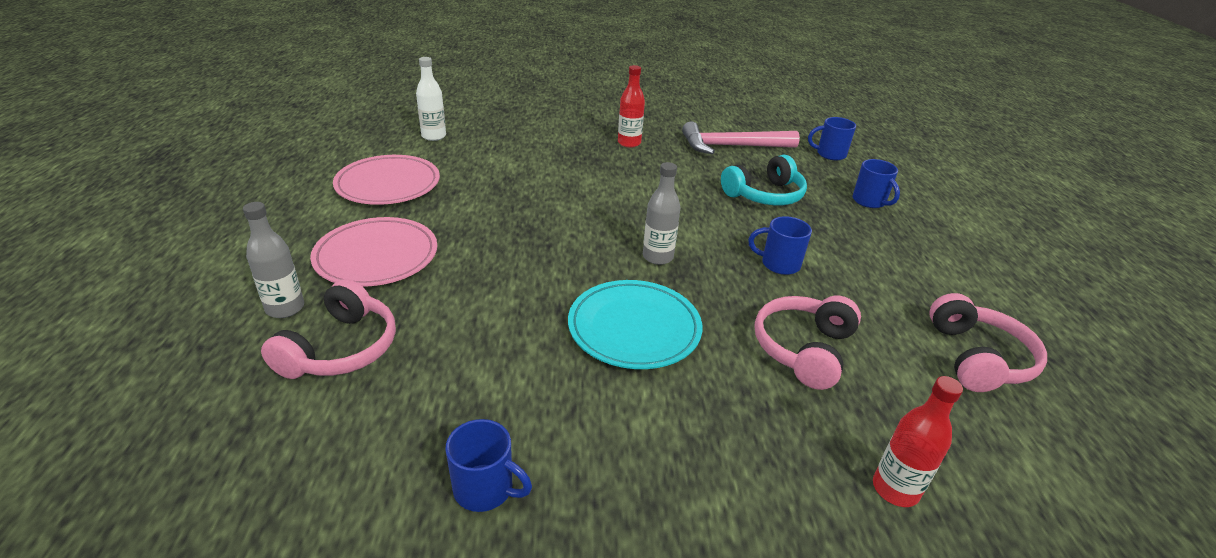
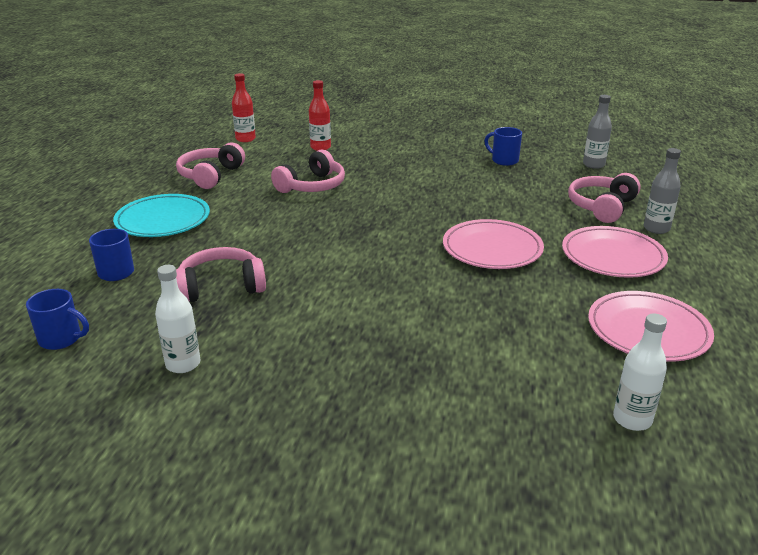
camera: 165 degrees left, 5 degrees down
(519, 255) = (492, 249): none -> pink plate
(629, 143) = (331, 382): red bottle -> red bottle (245, 139)
(634, 328) = (414, 202): turquoise plate -> turquoise plate (163, 220)
(657, 257) = (374, 239): grey bottle -> grey bottle (593, 165)
(732, 146) = (183, 364): pink hammer -> white bottle
(765, 195) = (221, 287): turquoise headphones -> pink headphones
(779, 264) = (277, 227): blue mug -> none

